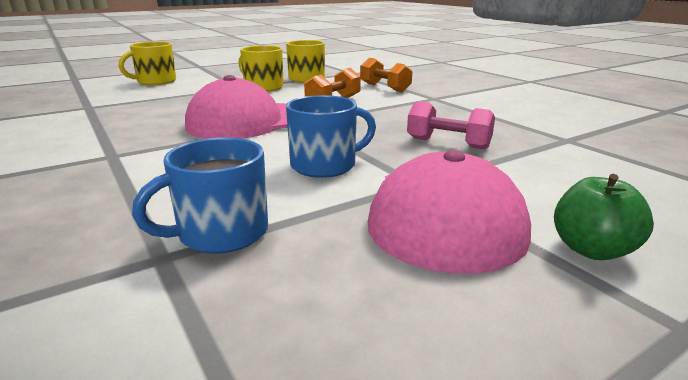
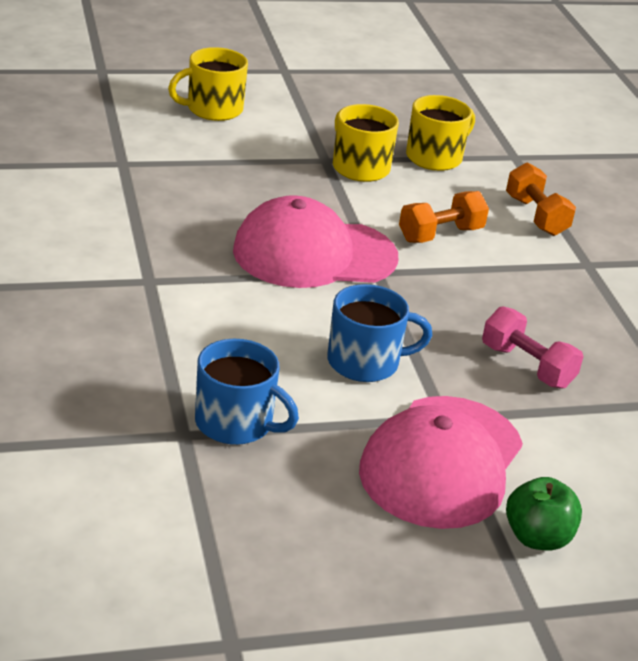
camera: 15 degrees right, 10 degrees up
(221, 233) = (235, 423): blue mug -> blue mug turned 135 degrees counterclockwise

